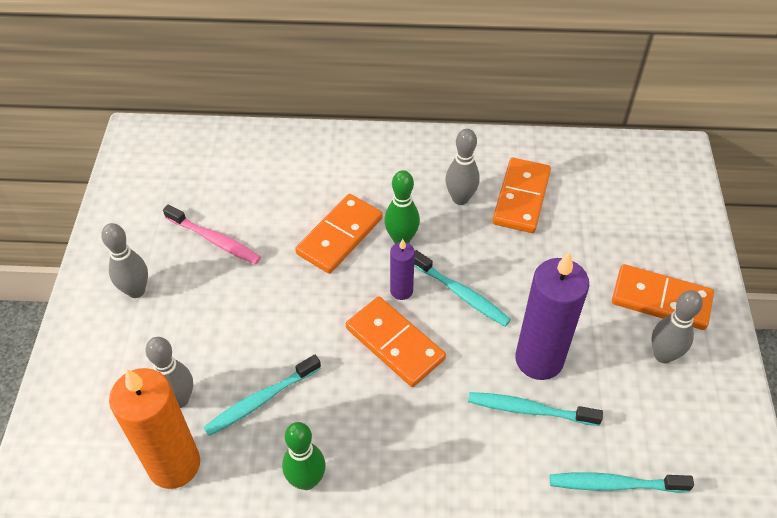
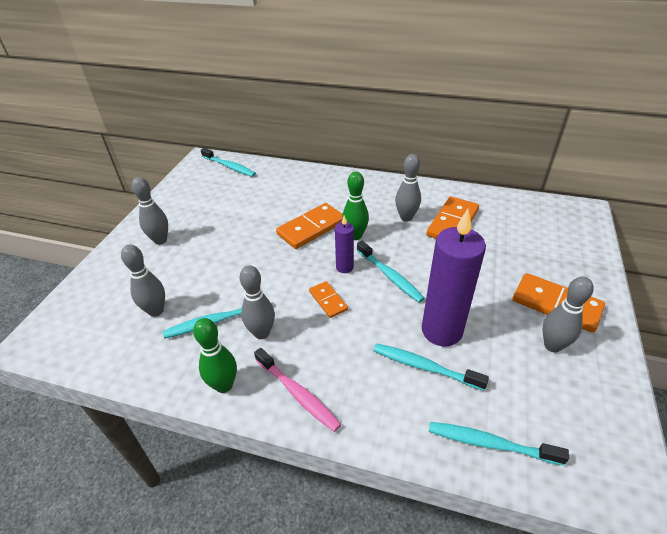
camera: 15 degrees right, 10 degrees down
(174, 464) = (131, 354): orange candle -> none
(184, 144) = (229, 166): none -> turquoise toothbrush
(214, 240) = (225, 219): pink toothbrush -> pink toothbrush (297, 393)
(327, 404) = (262, 333): none -> grey bowling pin
(394, 343) = (328, 301): orange domino -> orange domino, size x0.56

